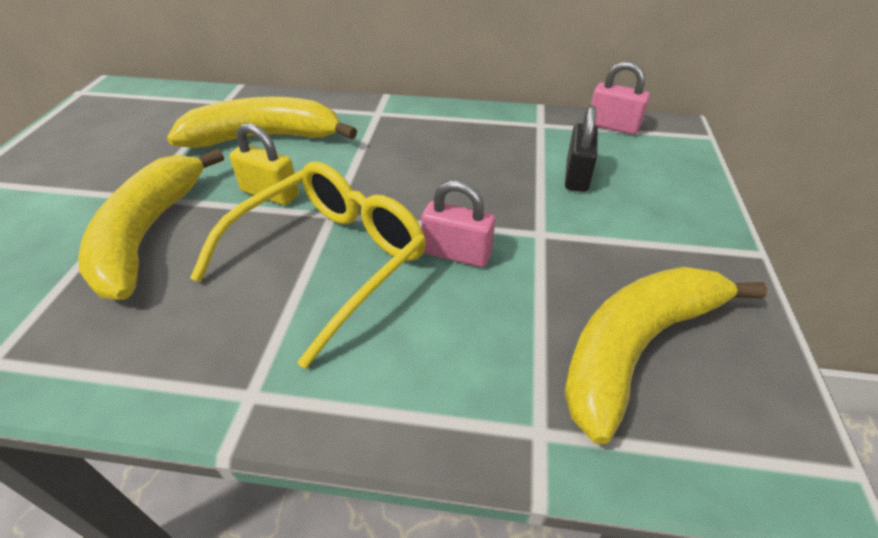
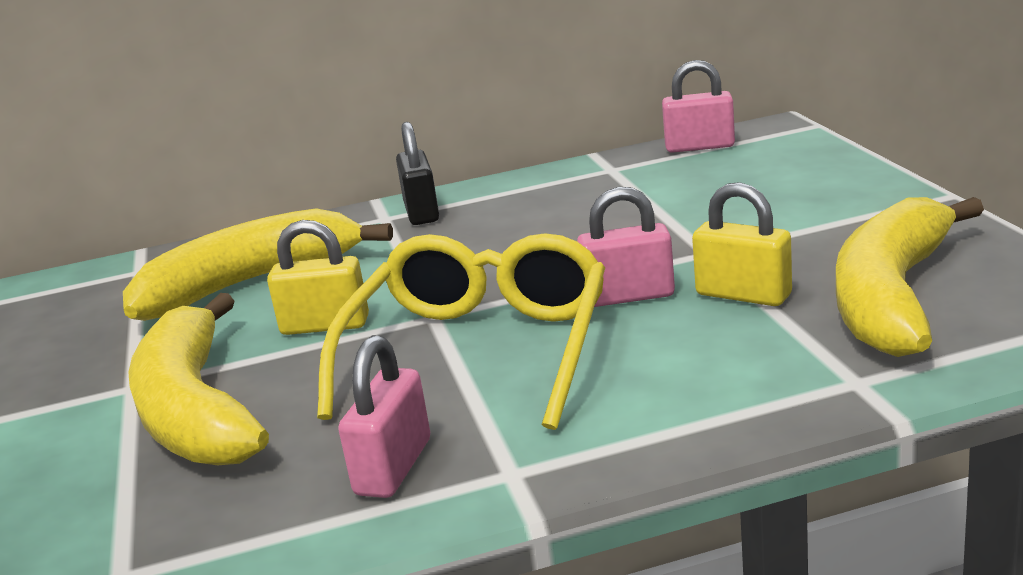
camera: 20 degrees left, 20 degrees down
(194, 348) = (393, 467): none -> pink padlock
(531, 290) = (743, 295): none -> yellow padlock
(576, 176) = (700, 197): black padlock -> black padlock (421, 212)

